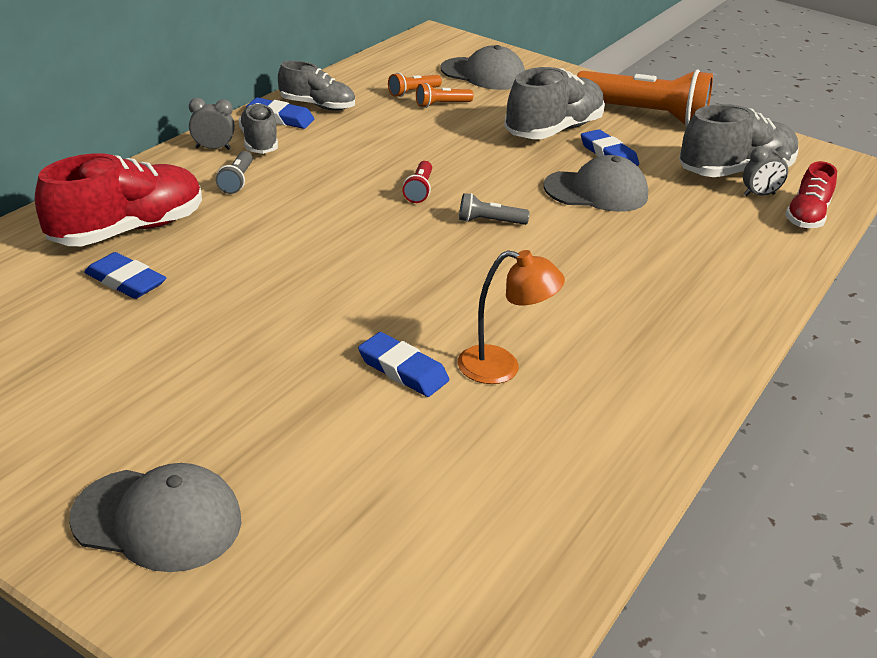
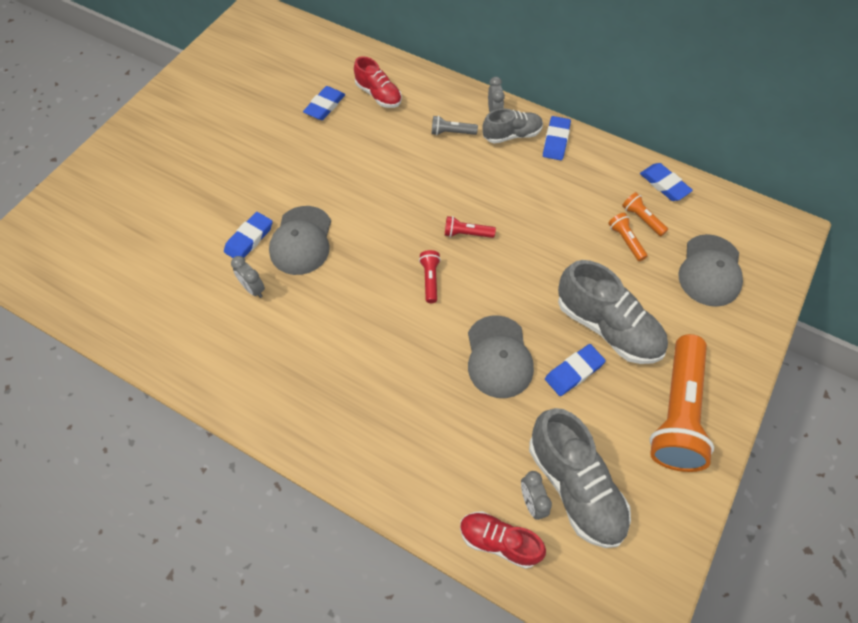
camera: 90 degrees right, 25 degrees up
(127, 230) = (378, 95): red shoe -> red shoe, size x0.61
(158, 519) = (138, 156): grey cap -> grey cap (301, 241)
(317, 106) = (586, 159): grey shoe -> none
(367, 74) = (664, 184): none -> blue eraser
(489, 221) = (430, 279): grey flashlight -> red flashlight
(502, 367) = (253, 289): orange lamp -> grey clock

